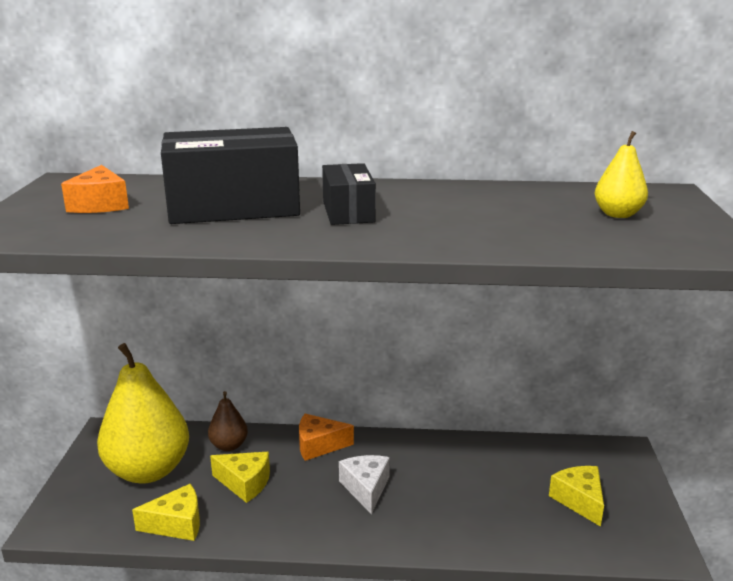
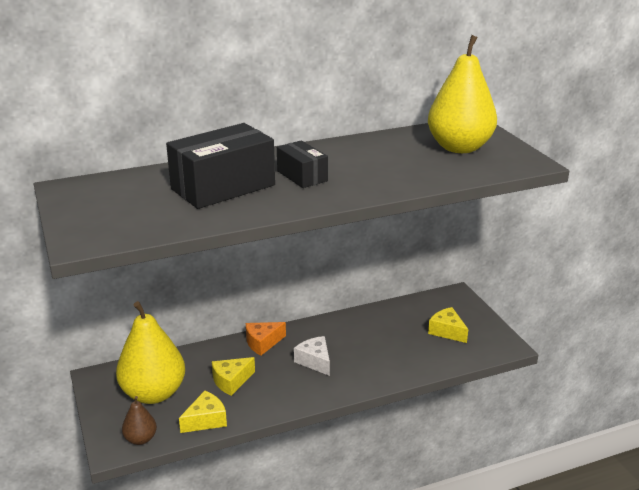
camera: 25 degrees left, 5 degrees up
(100, 204) = (124, 203): orange cheese -> none
(229, 446) = (199, 361): brown pear -> brown pear (140, 439)
(245, 483) = (231, 381): yellow cheese -> yellow cheese turned 150 degrees clockwise
(618, 214) = (459, 147): yellow pear -> yellow pear, size x2.12

